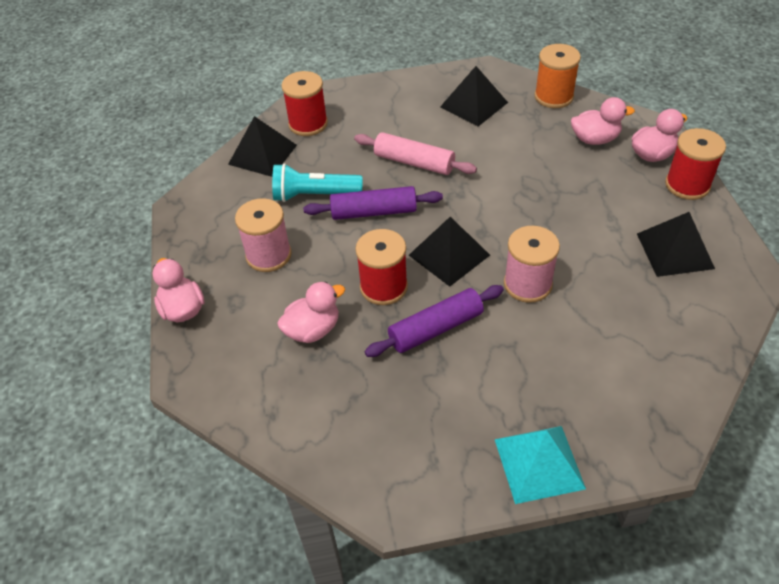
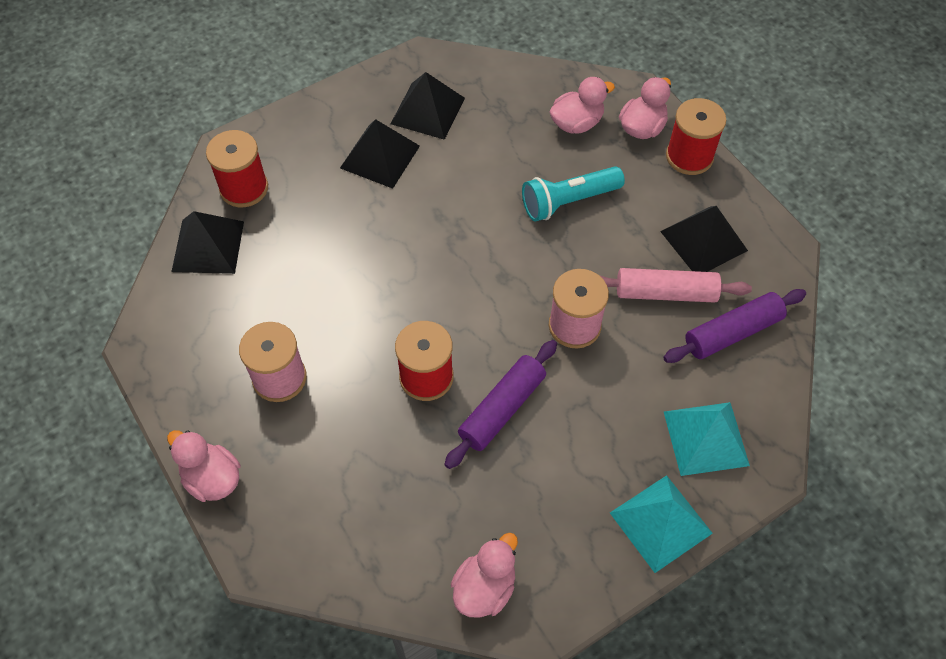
camera: 25 degrees left, 10 degrees up
(313, 330) = (372, 454): pink duck -> pink duck (484, 588)
(314, 195) = (296, 284): turquoise flashlight -> turquoise flashlight (568, 202)
(374, 211) = (374, 285): purple rolling pin -> purple rolling pin (732, 332)
(414, 162) = (392, 208): pink rolling pin -> pink rolling pin (665, 293)
(449, 255) = (480, 315): black pyramid -> black pyramid (380, 156)
(553, 96) = (512, 77): orange spool -> none
(612, 407) = (706, 438): none -> turquoise pyramid

